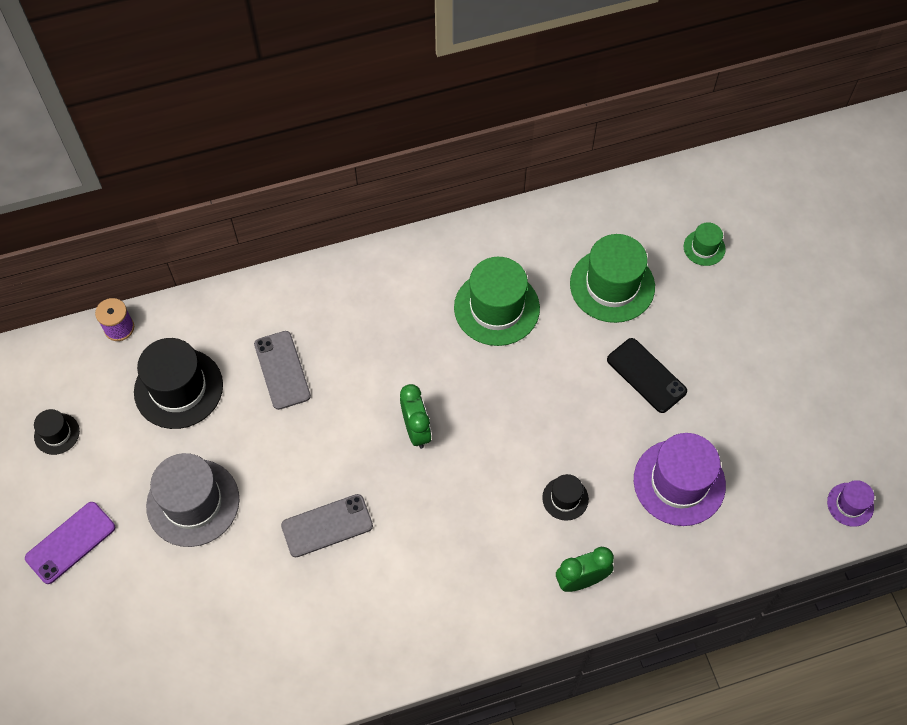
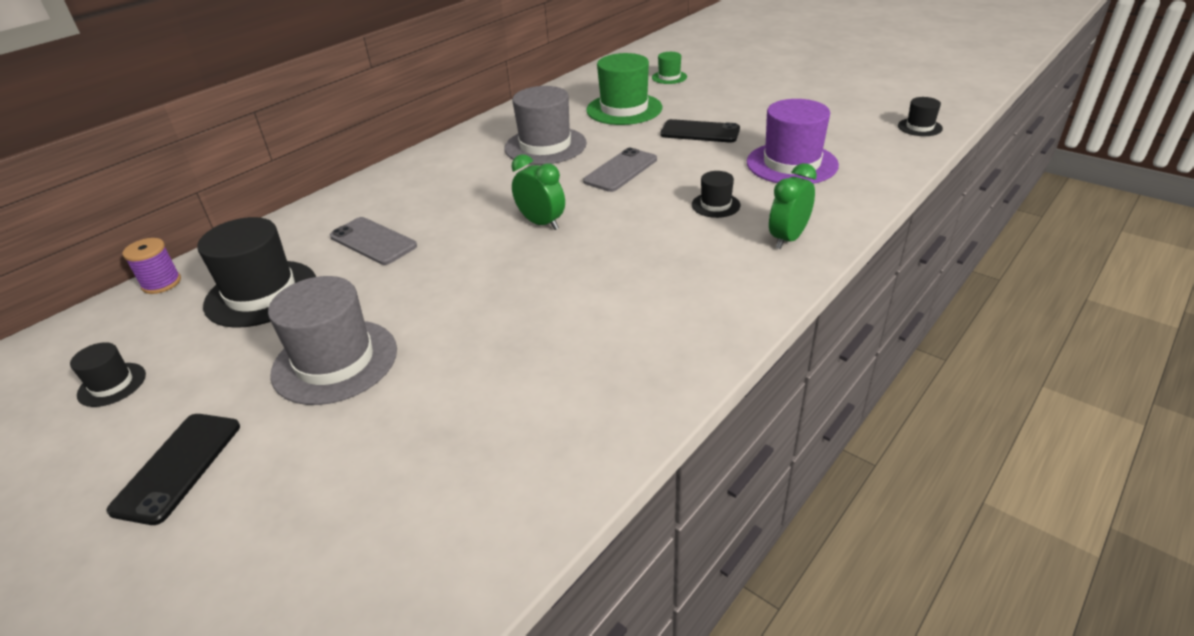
camera: 30 degrees left, 25 degrees down
(70, 542) = (178, 467): purple phone -> black phone
(327, 526) = (509, 311): grey phone -> grey phone (621, 170)
(496, 308) = (545, 146): green hat -> grey hat
(850, 504) = (919, 127): purple hat -> black hat

